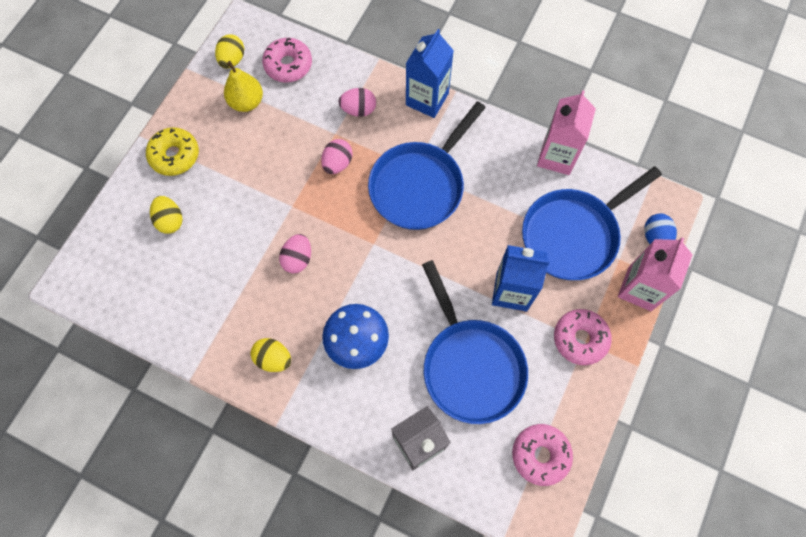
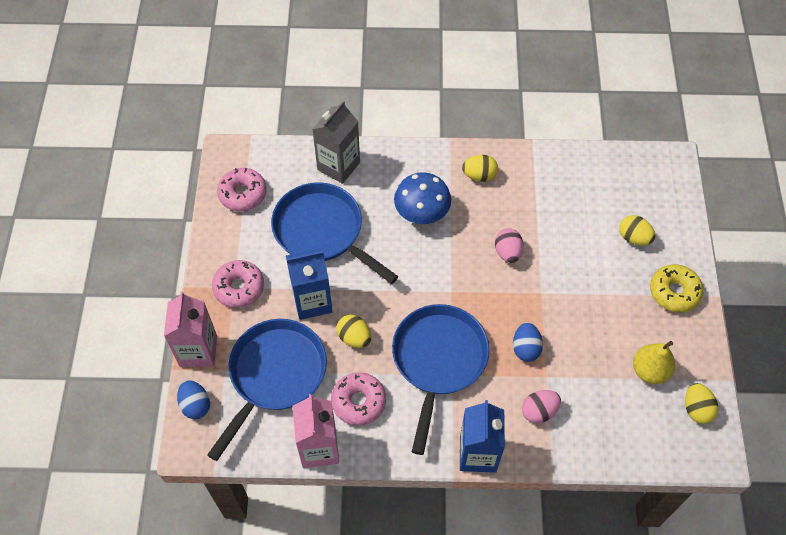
camera: 155 degrees right, 10 degrees down
(288, 65) = (638, 429): pink donut -> pink donut (358, 402)
(337, 163) = (525, 348): pink egg -> blue egg
(486, 238) = (354, 338): none -> yellow egg

